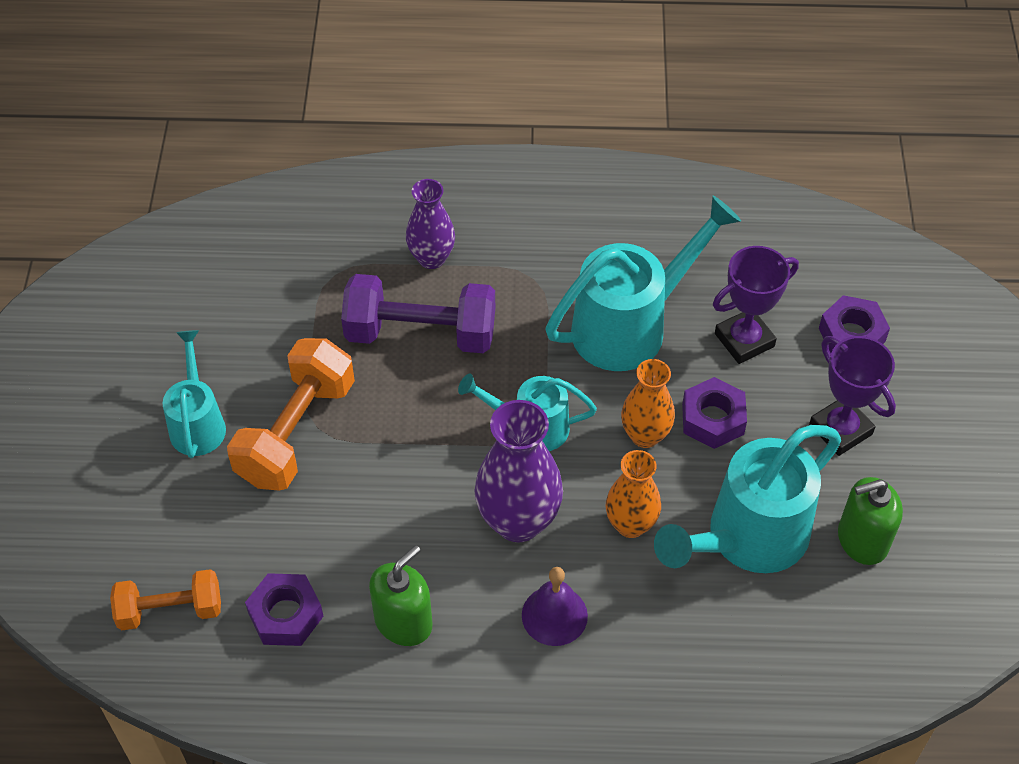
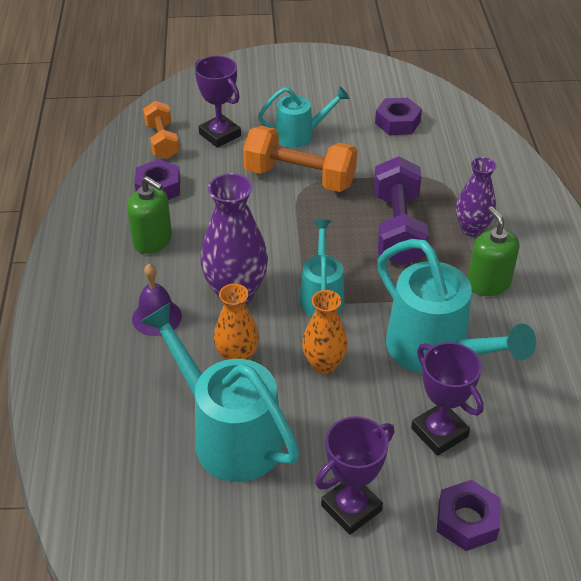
camera: 85 degrees right, 10 degrees down
(172, 528) = (220, 135): none -> purple trophy
(713, 419) = (347, 410): purple nut -> purple nut (397, 122)
(862, 540) = (232, 522): green soap dispenser -> green soap dispenser (488, 283)

